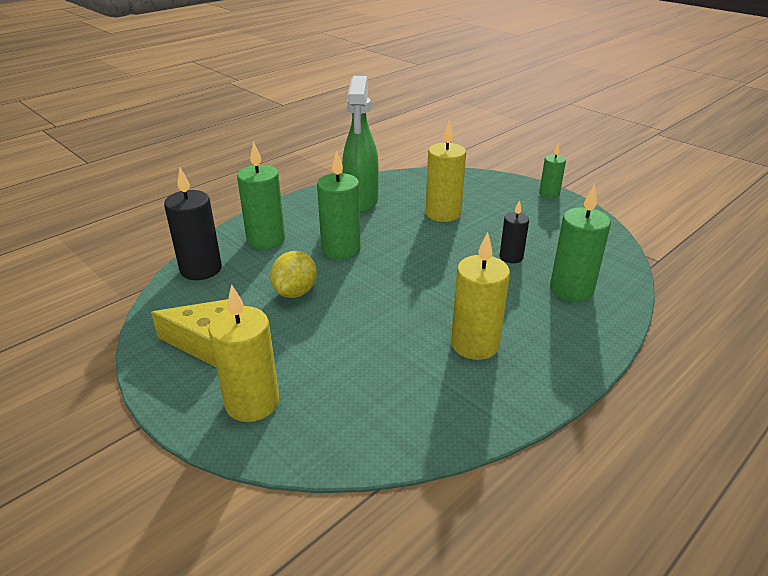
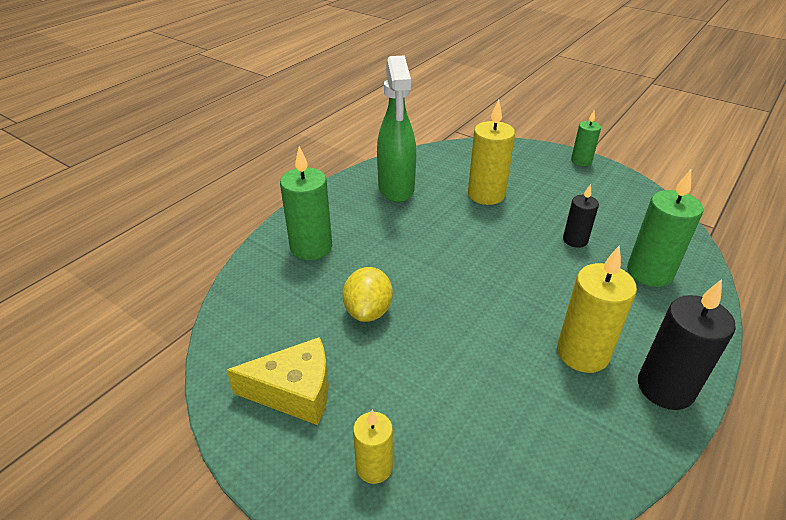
camera: 10 degrees left, 5 degrees up
(201, 269) = (251, 294): black candle -> black candle (665, 388)
(252, 403) = (374, 467): yellow candle -> yellow candle, size x0.59
(341, 249) = (397, 250): green candle -> none

